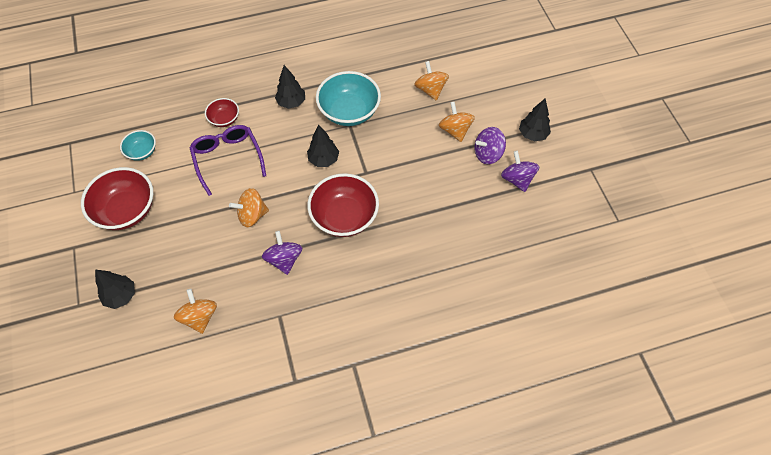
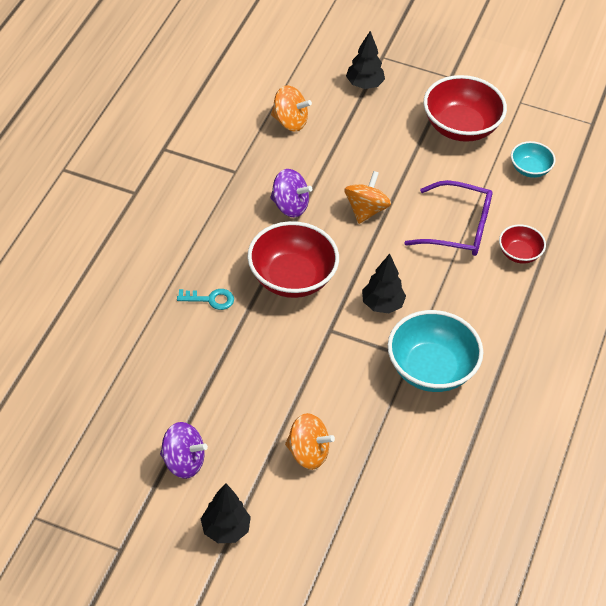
camera: 125 degrees right, 10 degrees down
(291, 102) = (493, 324): black tree -> none
(401, 247) = (210, 299): none -> turquoise key
(430, 90) = (393, 474): orange spinning top -> none
(487, 154) = (244, 460): purple spinning top -> none

